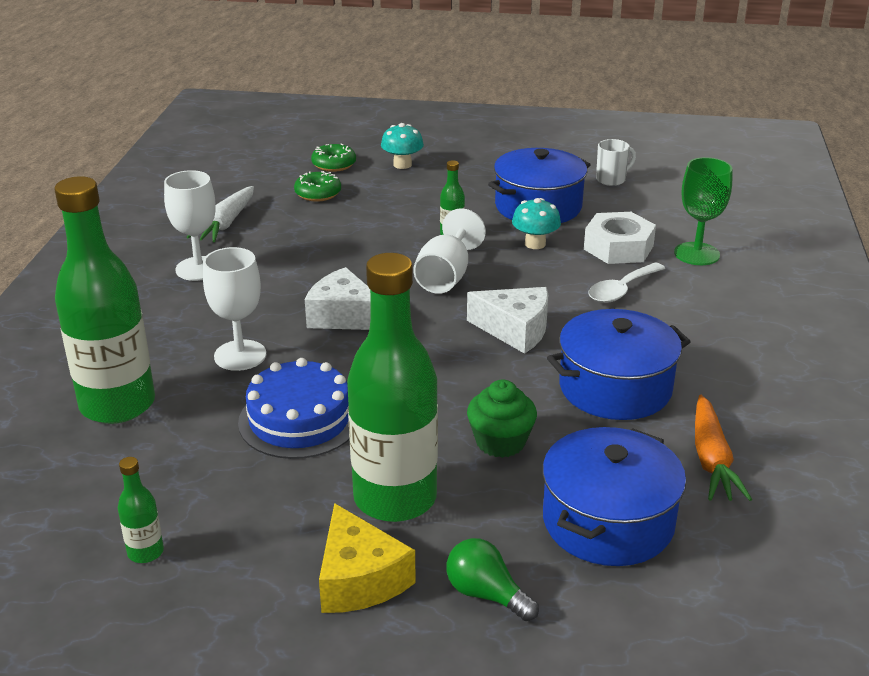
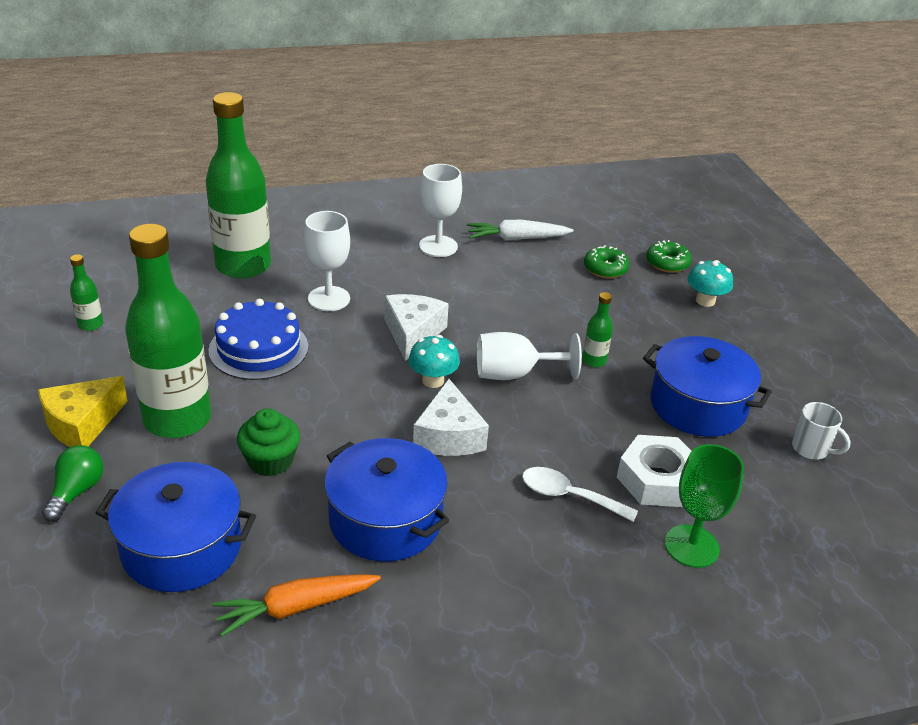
camera: 65 degrees right, 5 degrees up
(535, 244) = (617, 418): turquoise mushroom -> turquoise mushroom (433, 380)

